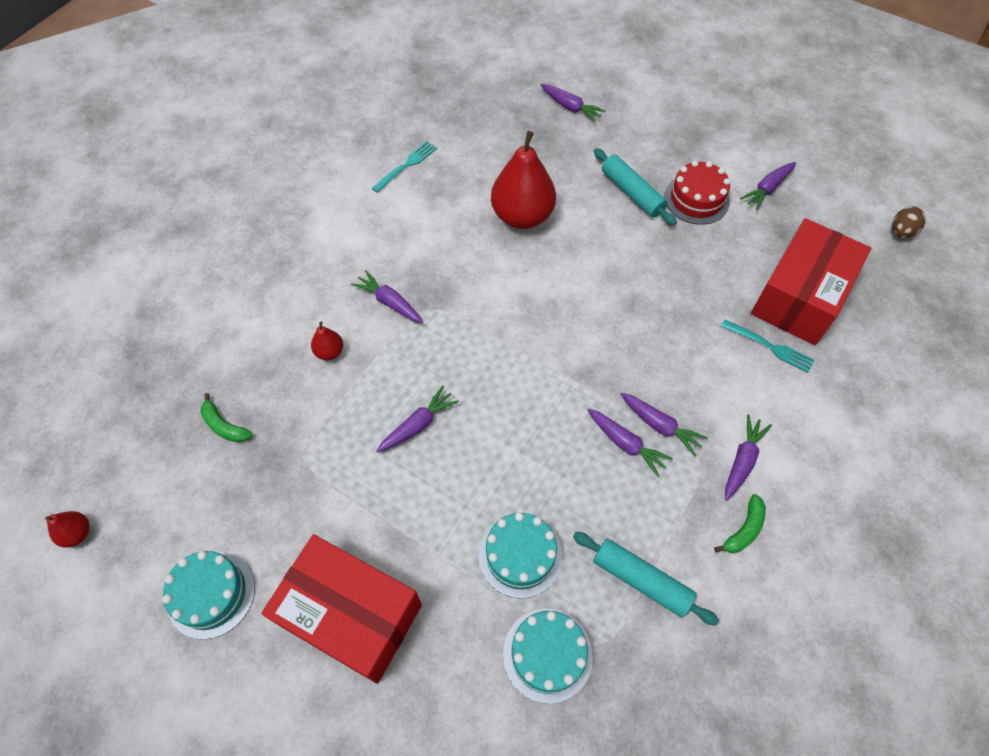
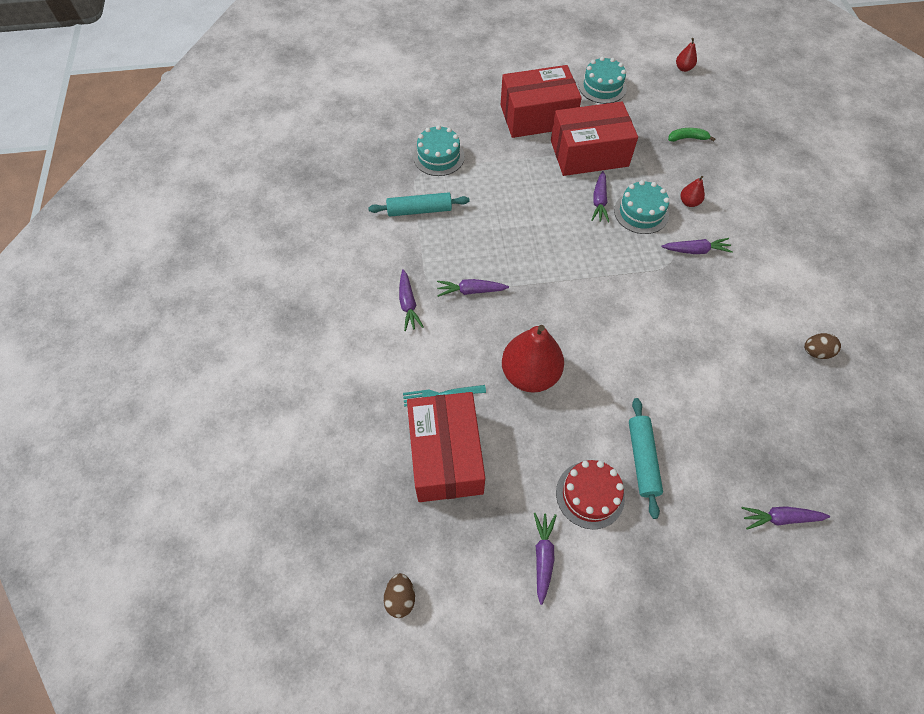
camera: 140 degrees right, 0 degrees up
(355, 498) = (589, 153): none -> red box
(406, 165) = (816, 352): turquoise fork -> brown egg
(520, 555) = (487, 182): turquoise cake -> turquoise cake (641, 212)
(522, 216) = (693, 372): red pear -> red pear (530, 374)
(626, 444) = (481, 267): purple carrot -> none
(632, 193) = (642, 459): turquoise rolling pin -> turquoise rolling pin turned 75 degrees clockwise
(744, 529) = (382, 267): green banana -> none

